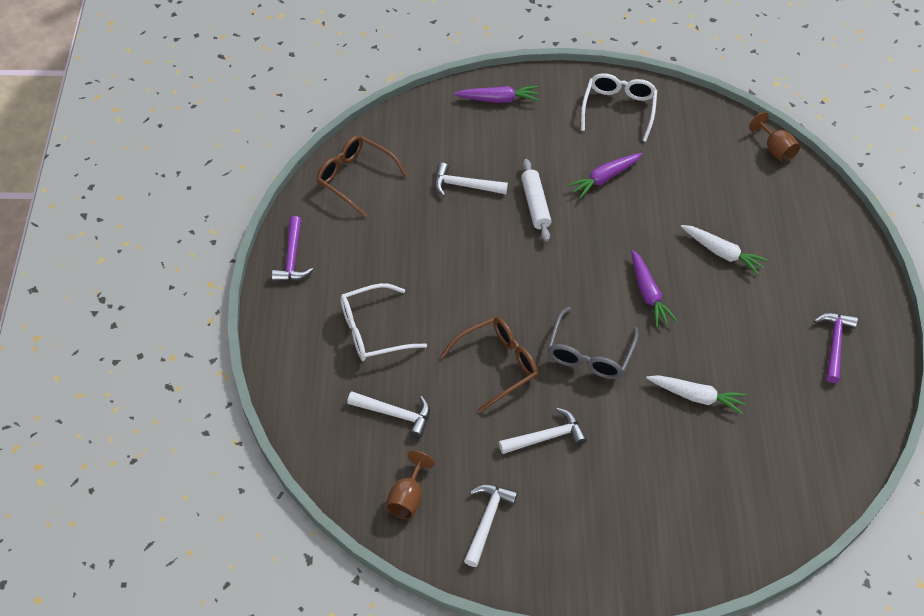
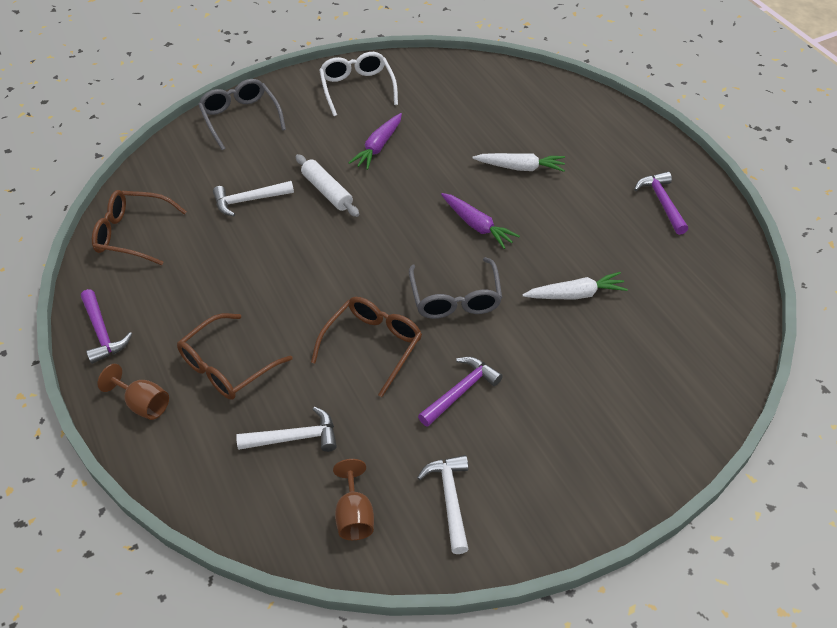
camera: 25 degrees left, 5 degrees down
(373, 330) = (227, 367): white glasses -> brown glasses
(498, 99) = (240, 118): purple carrot -> grey glasses
(546, 437) = (461, 391): white hammer -> purple hammer
(775, 149) = (512, 72): brown goblet -> brown goblet (143, 404)

